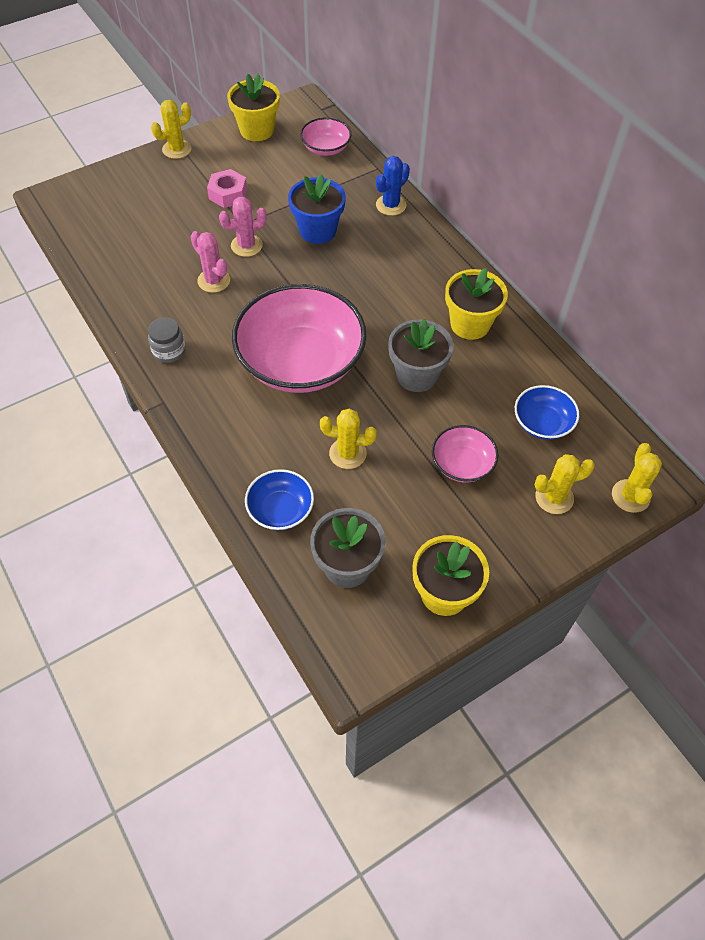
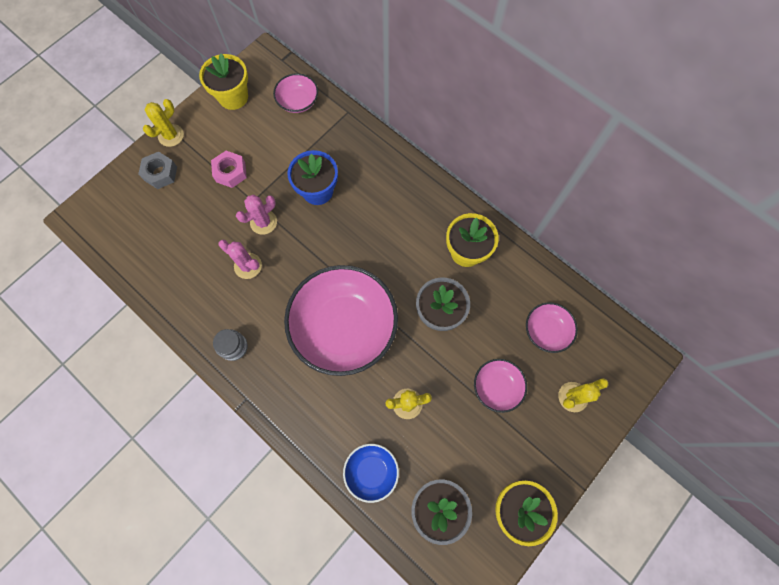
camera: 15 degrees left, 15 degrees up
(152, 179) = (160, 173): none -> grey nut
(391, 205) = (369, 148): blue cactus -> none
(542, 423) = (546, 331): blue bowl -> pink bowl
(630, 496) = (627, 378): yellow cactus -> none

